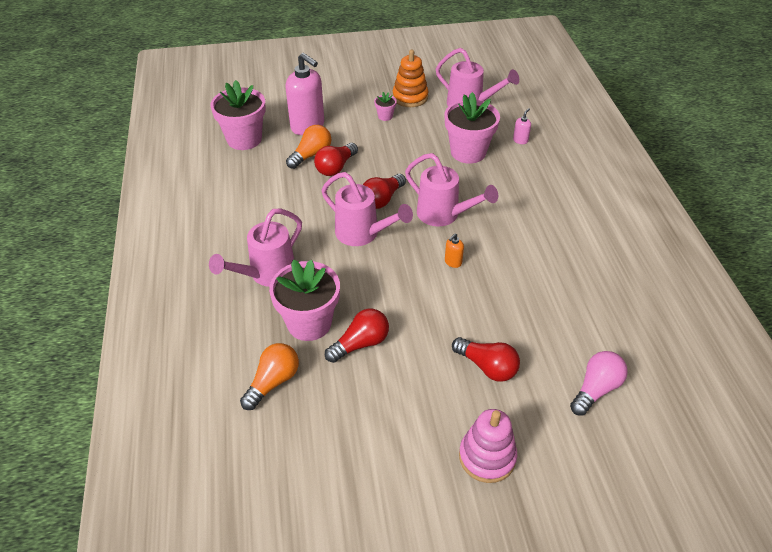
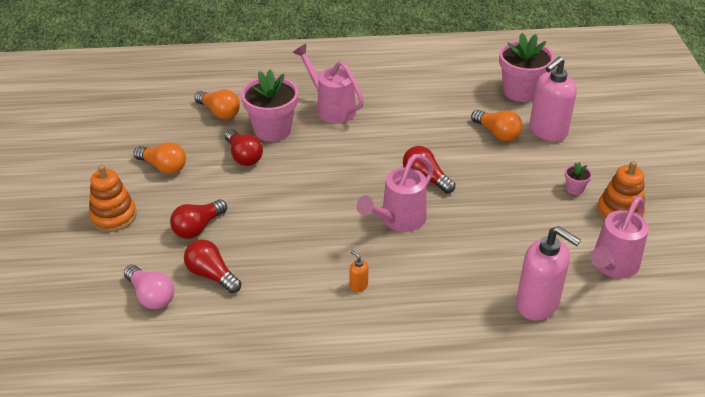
camera: 95 degrees right, 5 degrees down
(336, 167) = (477, 149): red light bulb -> red light bulb (211, 275)
(362, 234) = (375, 163): pink watering can -> none
(388, 423) = (163, 167): none -> orange light bulb
(453, 262) = (328, 220): orange soap dispenser -> orange soap dispenser (358, 286)
(468, 152) = (509, 252): pink flower pot -> none
(487, 457) = (113, 216): pink stacking toy -> orange stacking toy
(520, 140) = (537, 304): pink soap dispenser -> pink soap dispenser, size x2.42

